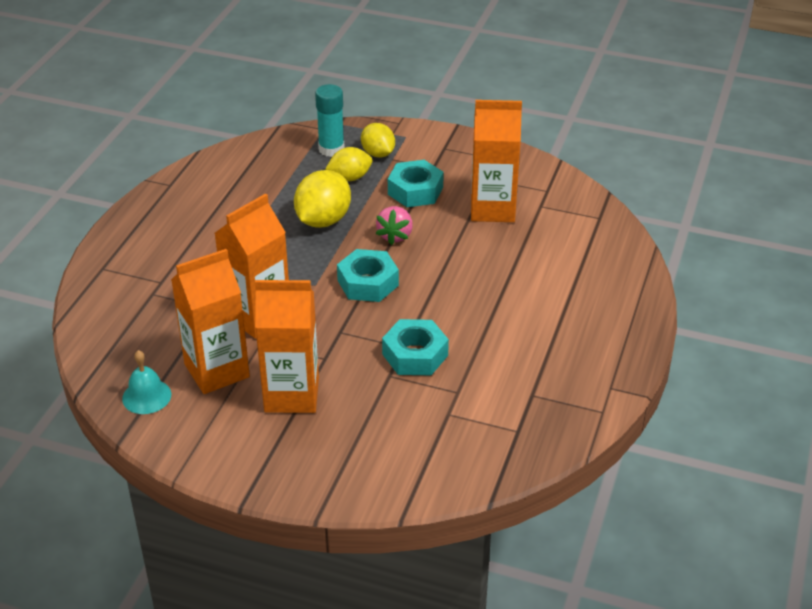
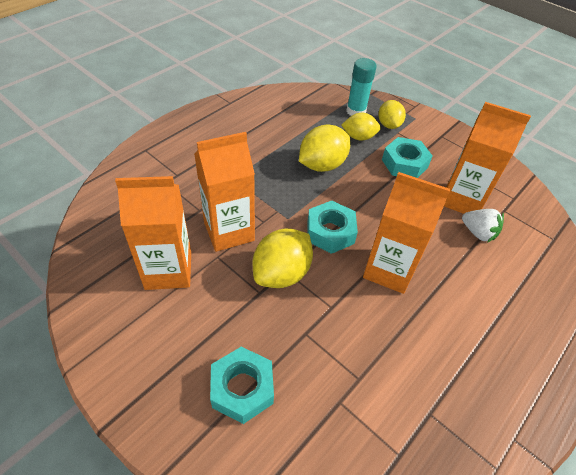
camera: 20 degrees right, 10 degrees up
(146, 396) = (101, 273): turquoise bell -> none
(292, 394) = (213, 320): orange carton -> orange carton (389, 270)
(337, 335) = (282, 273): none -> yellow lemon
(395, 235) = (372, 197): pink strawberry -> none
(415, 355) = (337, 320): turquoise nut -> turquoise nut (242, 388)
(521, 235) = (478, 233): none -> white strawberry

